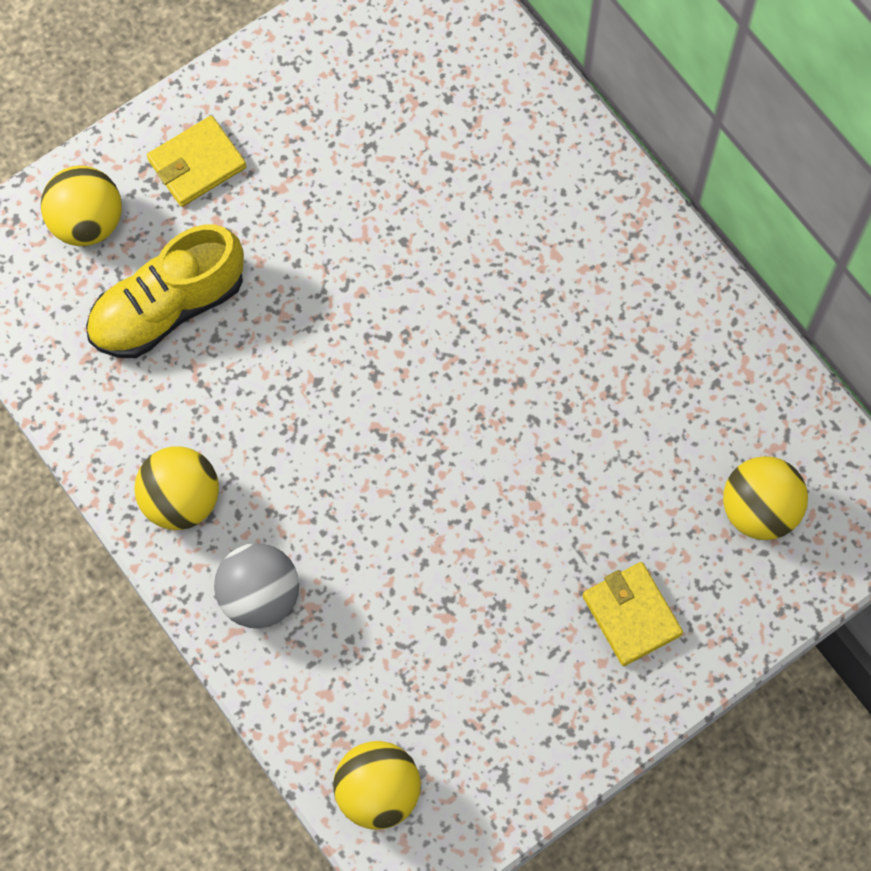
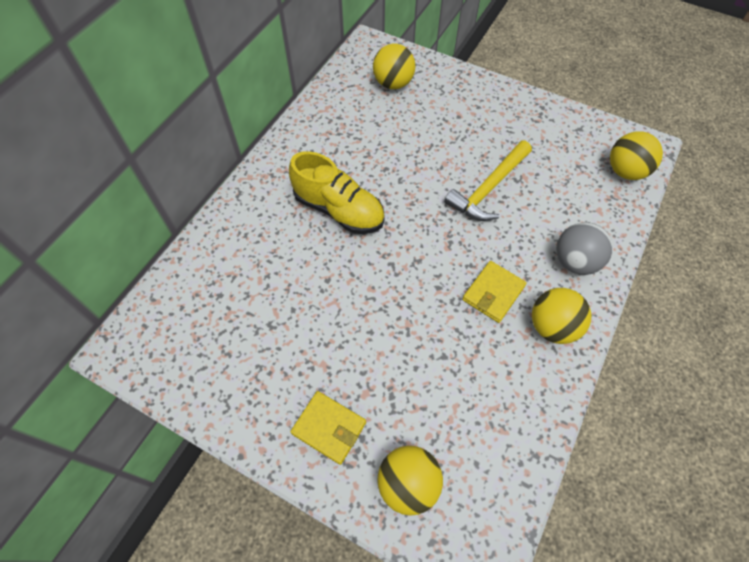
camera: 115 degrees left, 10 degrees down
(168, 307) = (440, 395): yellow shoe -> yellow shoe (339, 210)
(451, 545) = (488, 188): none -> yellow hammer
(631, 615) = (473, 110): yellow wallet -> yellow wallet (493, 293)

